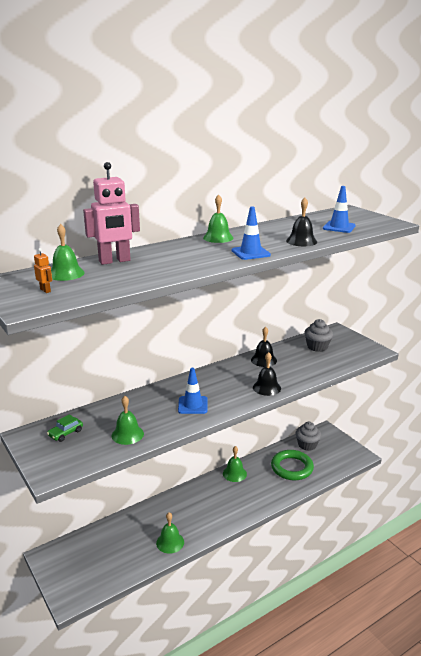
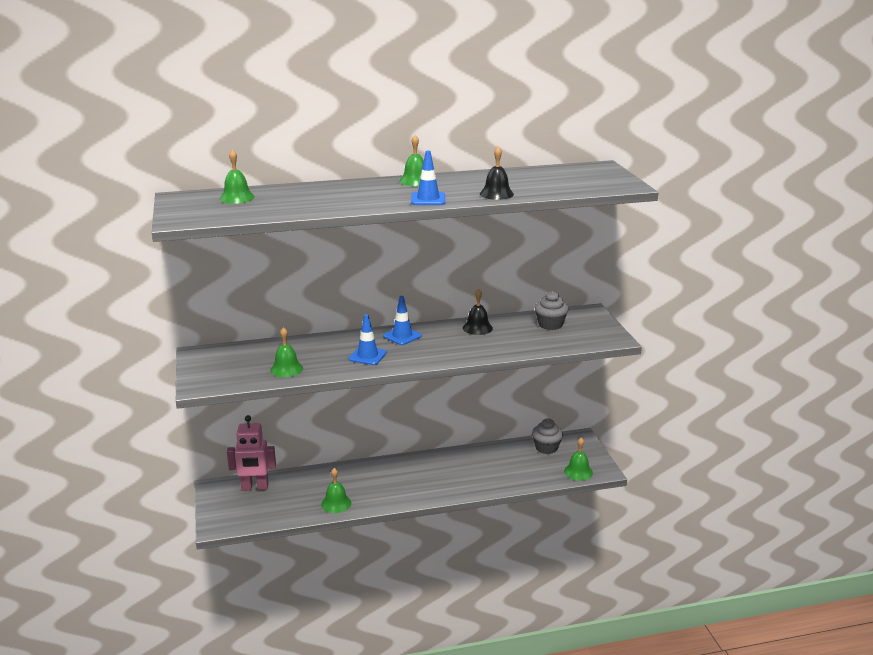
camera: 20 degrees right, 0 degrees up
(45, 290) = (206, 209): orange robot -> none
(65, 433) = (232, 358): green car -> none
(114, 261) = (291, 191): pink robot -> pink robot (255, 488)
(234, 473) = (443, 458): green bell -> green bell (578, 472)
(266, 387) = (456, 354): black bell -> none
(292, 468) = (511, 466): green ring -> none
(339, 227) = (559, 184): blue traffic cone -> blue traffic cone (402, 336)

